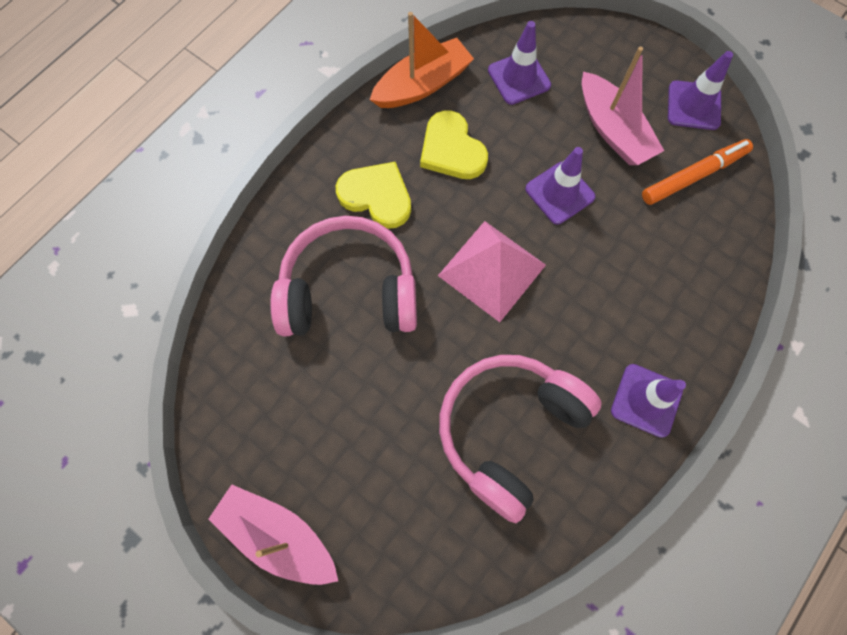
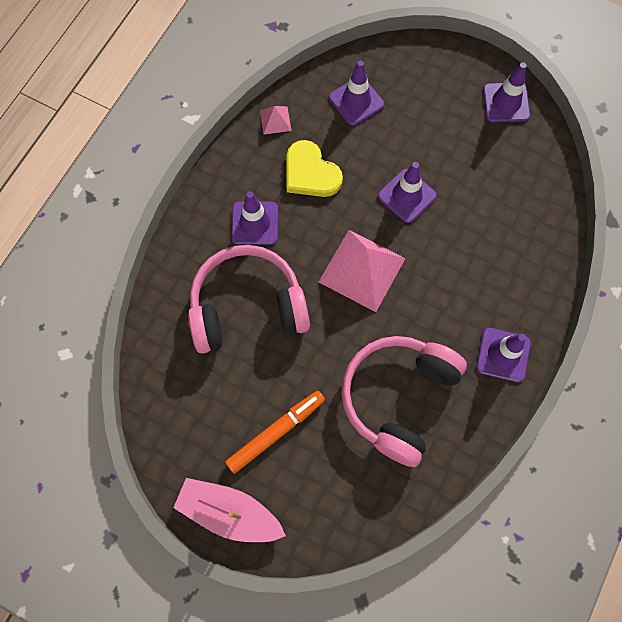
camera: 10 degrees left, 0 degrees up
(376, 196) = (255, 223): yellow heart -> purple traffic cone
(422, 85) = (275, 120): orange boat -> pink pyramid
(612, 130) = (442, 135): pink boat -> none
(693, 176) = (514, 163): orange marker -> orange marker (275, 432)

